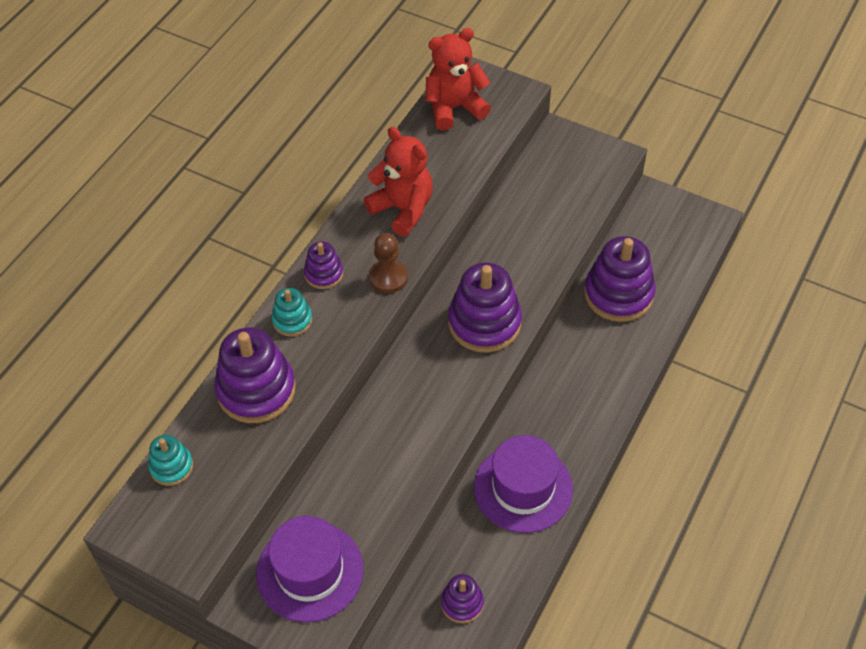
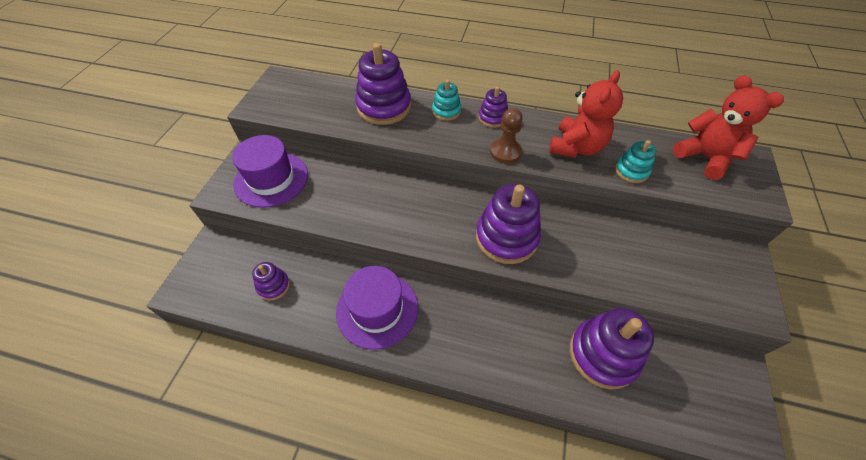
camera: 75 degrees right, 0 degrees up
(171, 467) = (320, 85): turquoise stacking toy -> turquoise stacking toy (631, 171)

